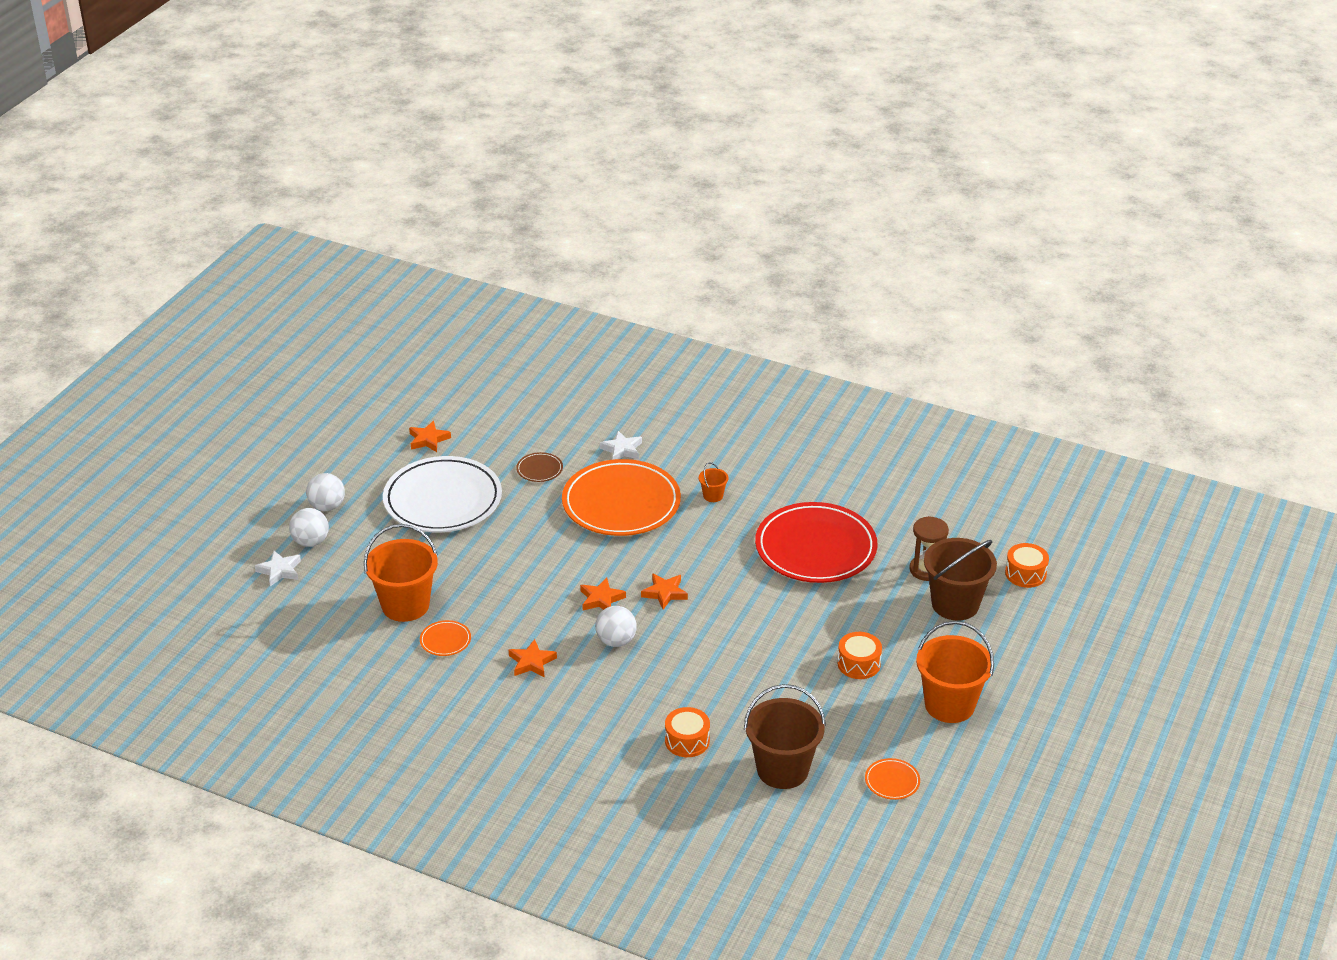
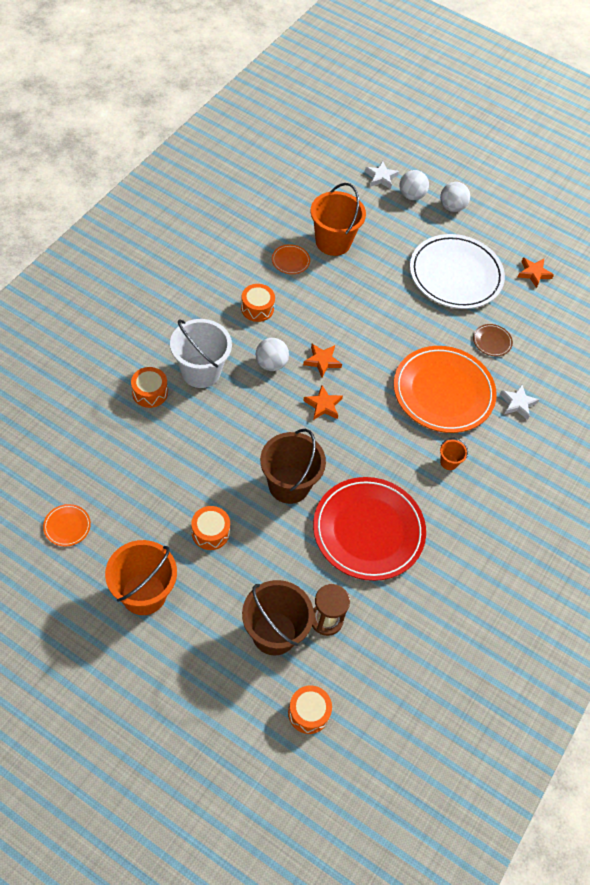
camera: 90 degrees right, 20 degrees up
(532, 662) = (257, 308): orange star -> orange drum
(643, 700) = (201, 371): none -> white bucket
(782, 770) = (101, 450): brown bucket -> brown bucket (289, 485)

